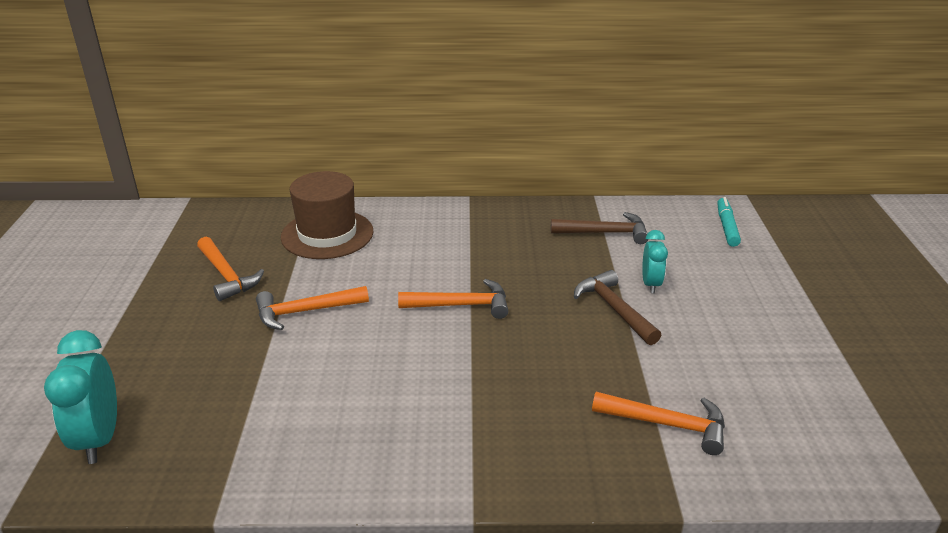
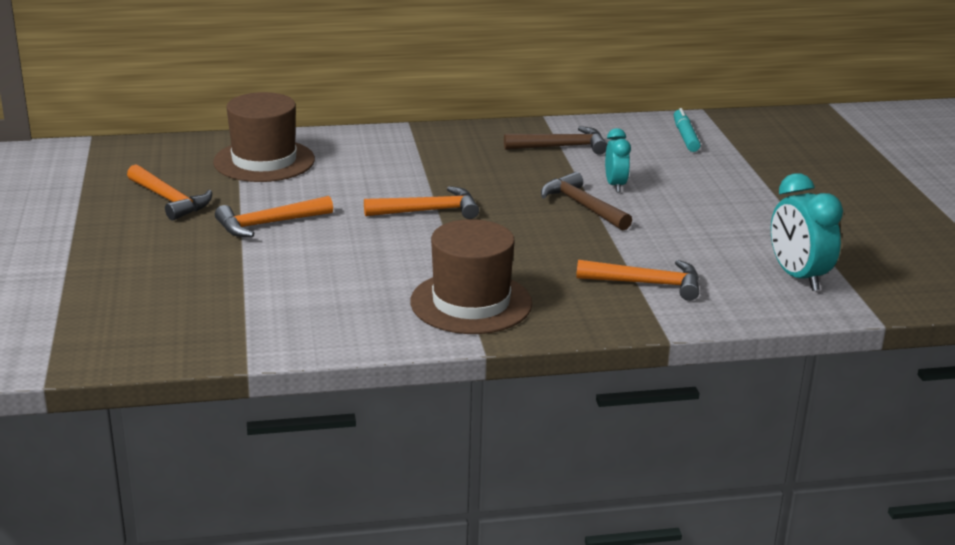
camera: 10 degrees left, 5 degrees down
(99, 439) = (104, 326): turquoise clock -> turquoise clock (798, 277)
(474, 437) = (471, 303): none -> brown hat

